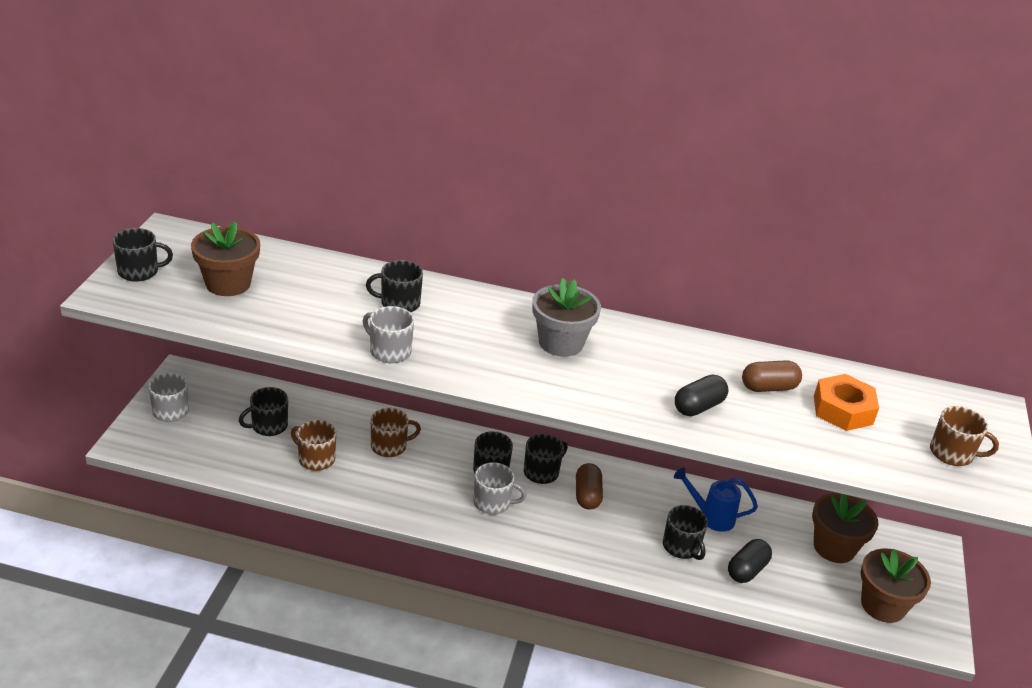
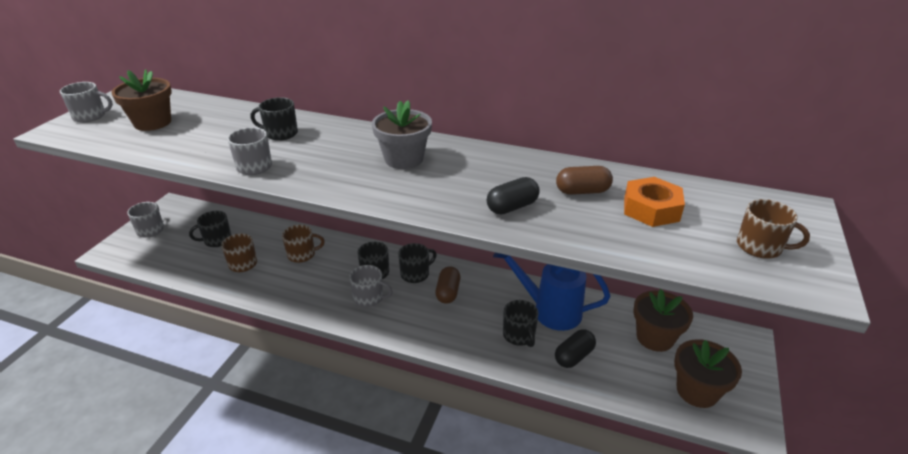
camera: 10 degrees right, 0 degrees up
(139, 271) = (90, 116): black mug -> grey mug
(711, 516) = (549, 310): blue watering can -> blue watering can, size x1.61

